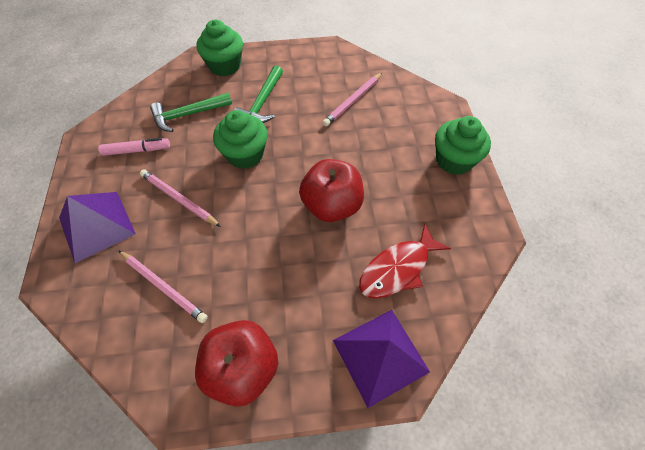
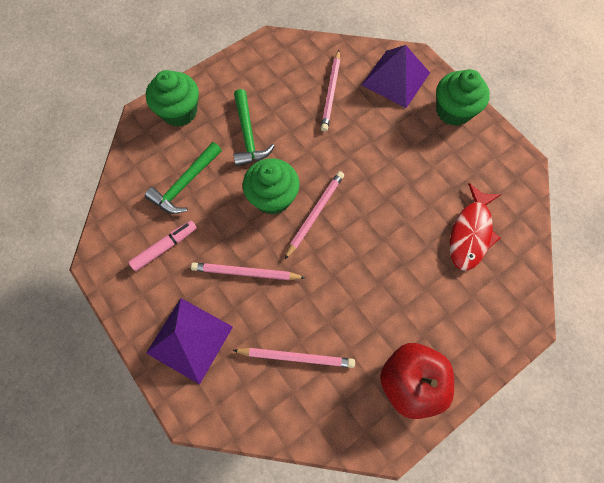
camera: 30 degrees left, 10 degrees up
(269, 183) = (315, 214): none -> pink pencil
(331, 205) = (383, 206): red apple -> none
(380, 355) = (502, 310): purple pyramid -> purple pyramid (395, 78)

